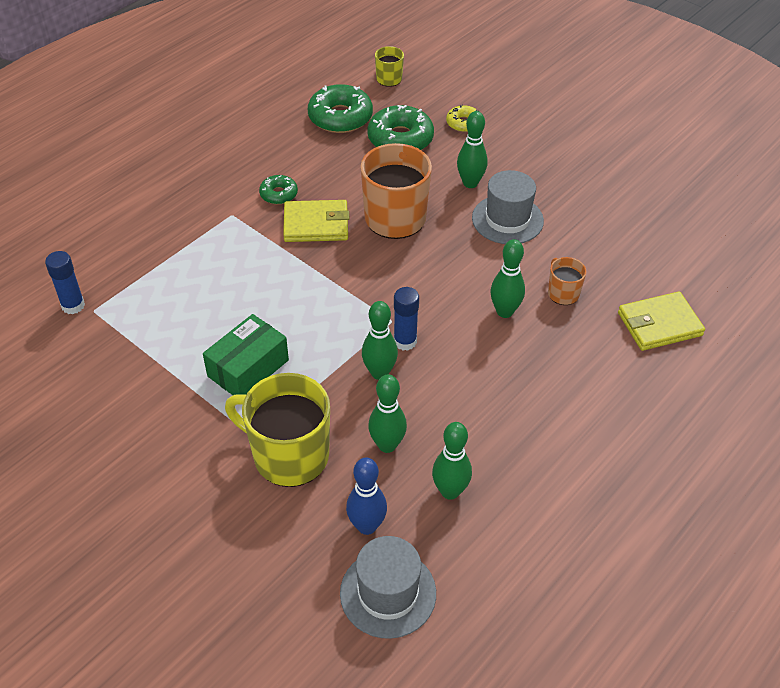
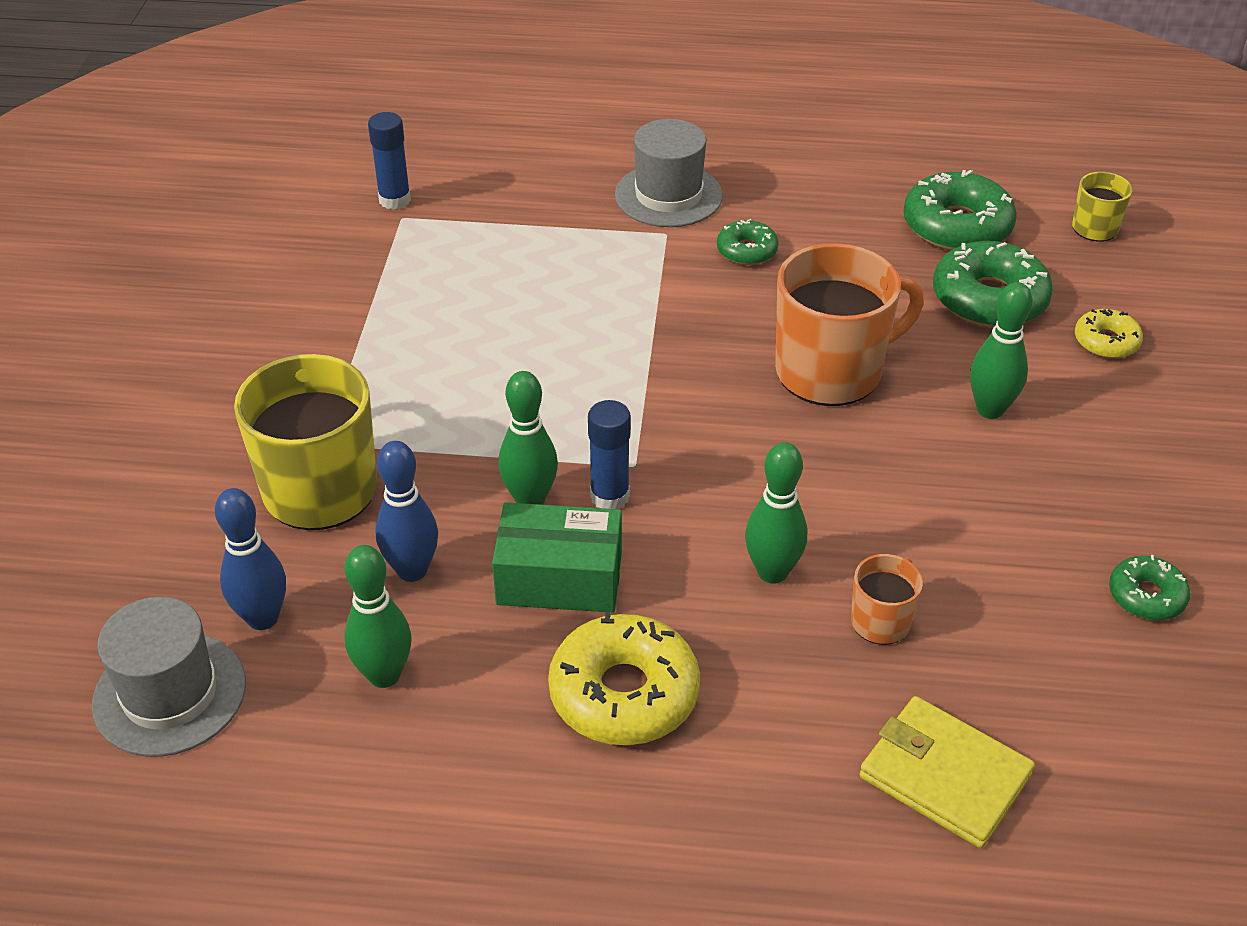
camera: 55 degrees right, 5 degrees down
(248, 368) = (428, 380): green box -> green box (559, 578)
(316, 224) = (731, 309): yellow wallet -> none
(387, 445) = (412, 570): green bowling pin -> blue bowling pin
(507, 219) = (963, 485): grey hat -> grey hat (668, 195)
(535, 404) = (624, 693): none -> yellow donut
(614, 207) = (1146, 596): none -> green donut

